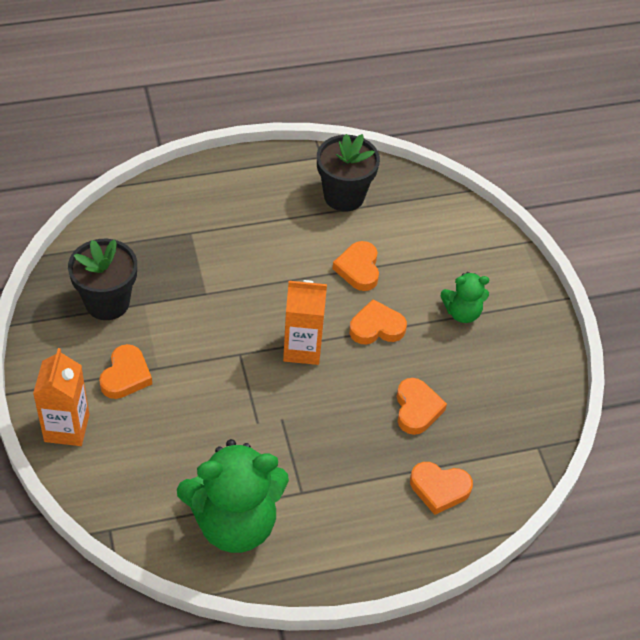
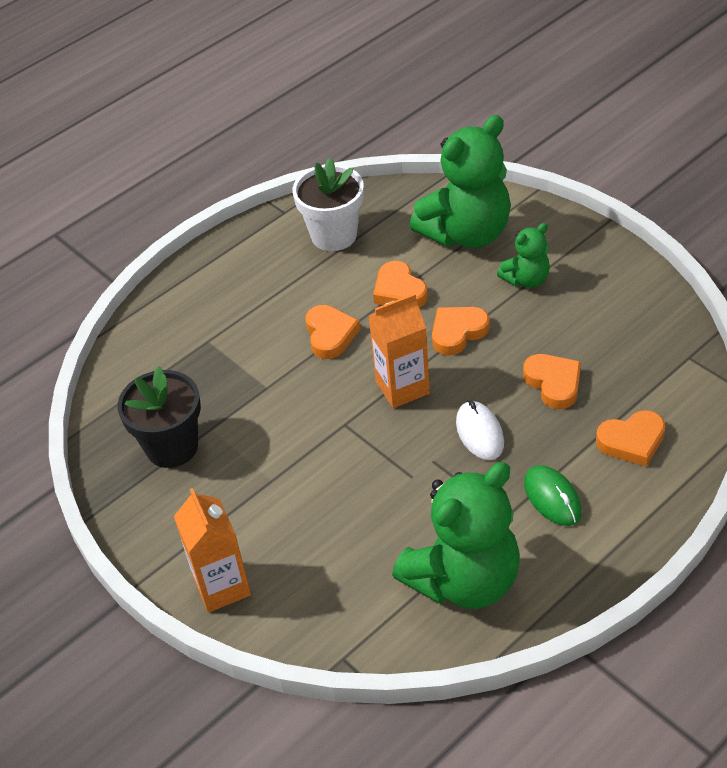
camera: 20 degrees left, 5 degrees down
(125, 376) = (245, 504): orange heart -> orange heart (330, 335)
(331, 417) = (479, 433): none -> white mouse
(344, 196) = (334, 235): black flower pot -> white flower pot
(345, 498) = (552, 498): none -> green mouse
(446, 249) = (467, 233): none -> green teddy bear

